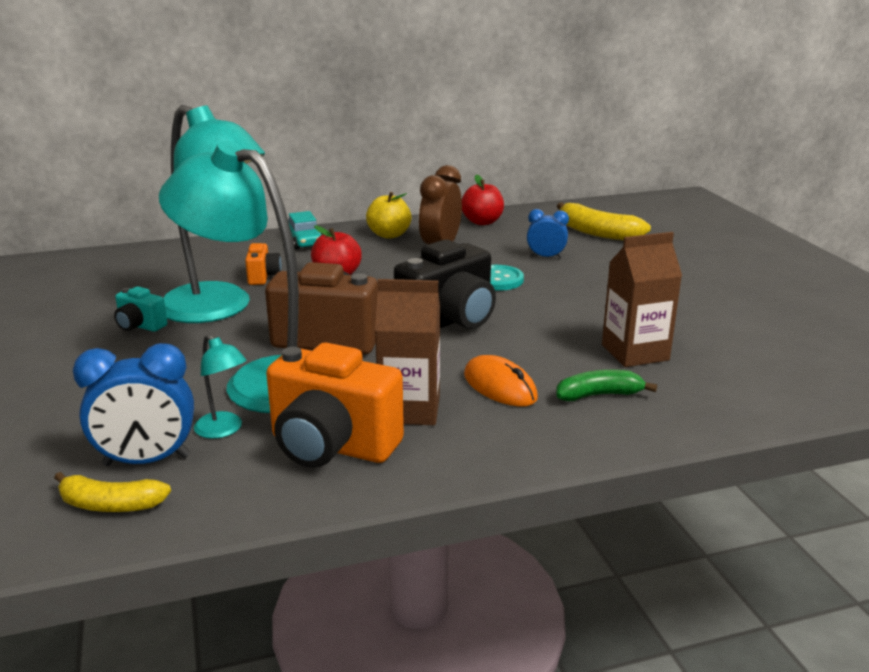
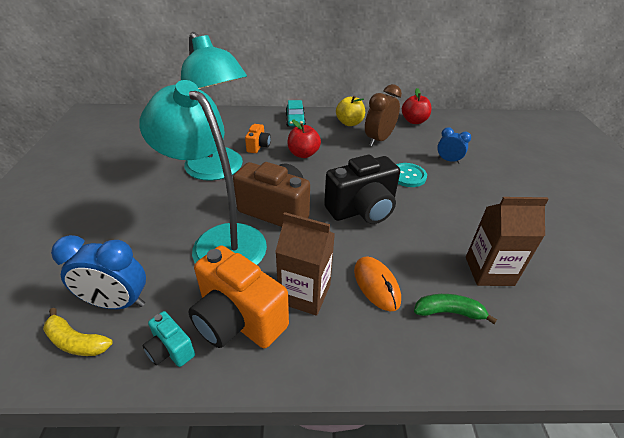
camera: 15 degrees right, 15 degrees up
(140, 326) = (169, 176): turquoise camera -> turquoise camera (170, 350)
(224, 430) = (176, 284): turquoise lamp -> none
(597, 233) = (491, 143): yellow banana -> none

